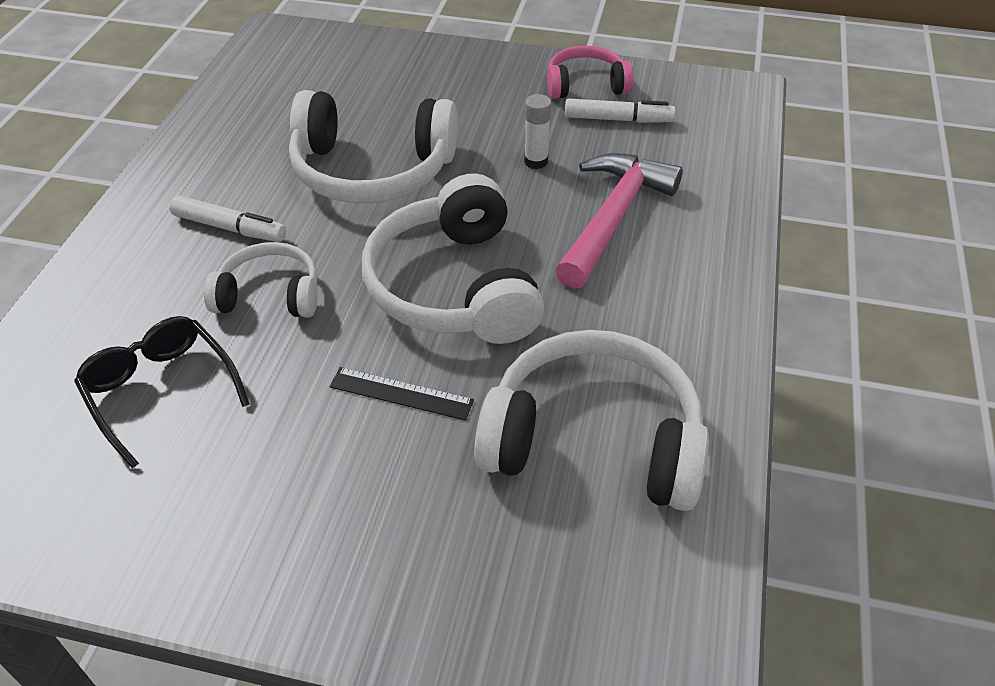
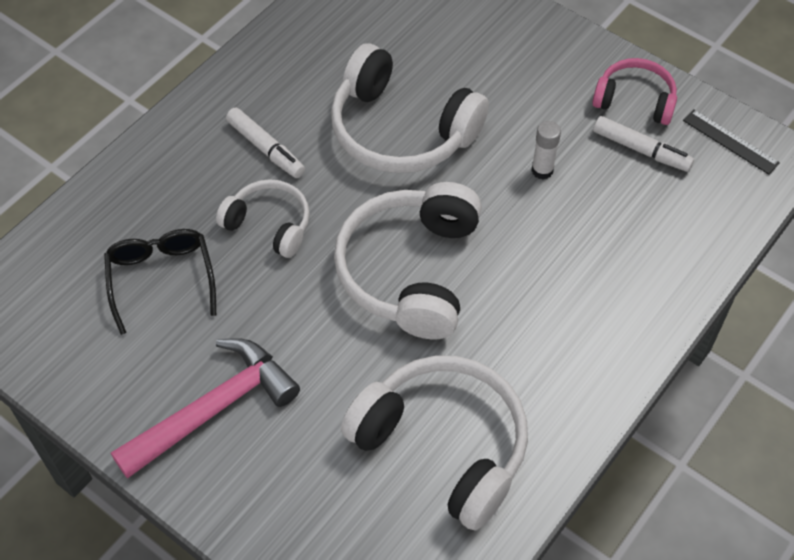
camera: 25 degrees right, 10 degrees up
(401, 393) = (325, 349): black ruler -> black ruler (730, 141)
(613, 218) = (574, 254): pink hammer -> pink hammer (213, 409)

